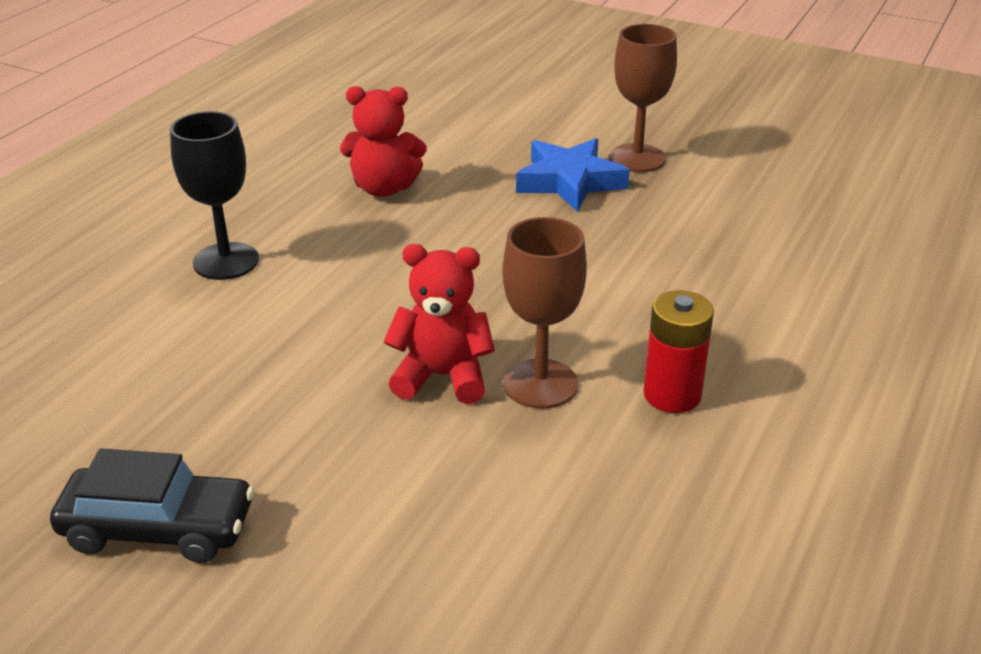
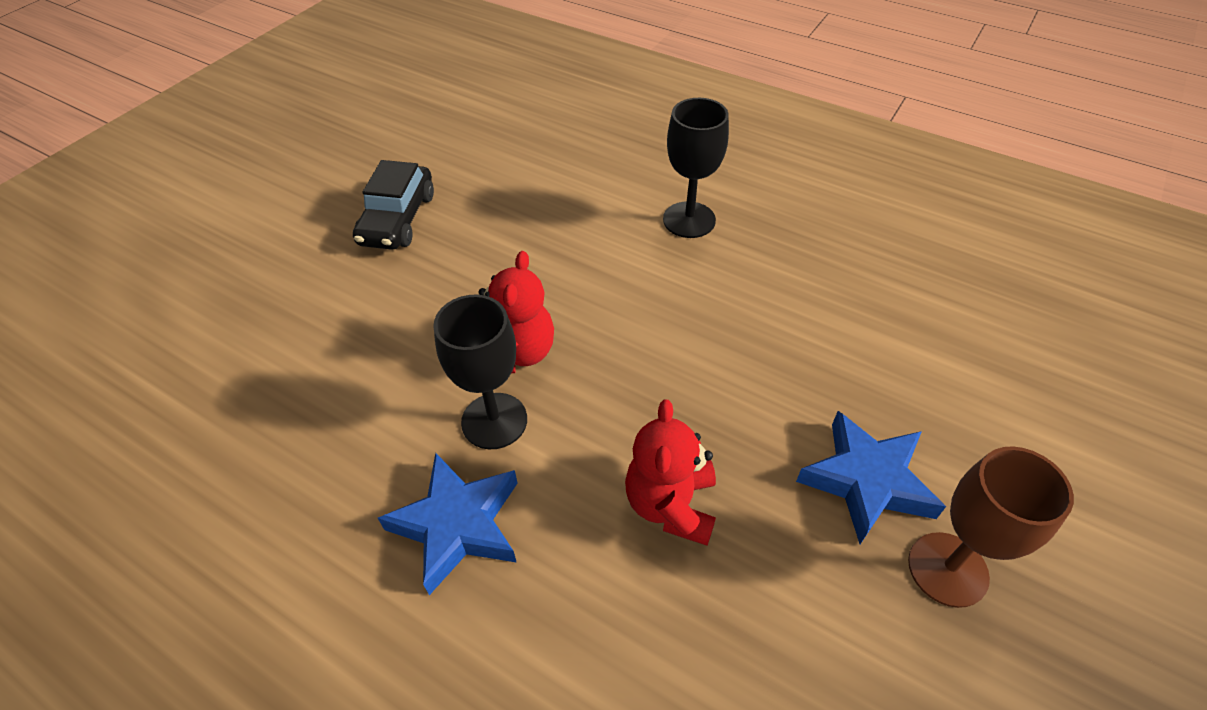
camera: 95 degrees right, 15 degrees up
(384, 188) = (824, 314): red teddy bear -> red teddy bear (671, 505)
(540, 384) = (494, 421): brown goblet -> black goblet
(672, 395) = (457, 525): red battery -> blue star

